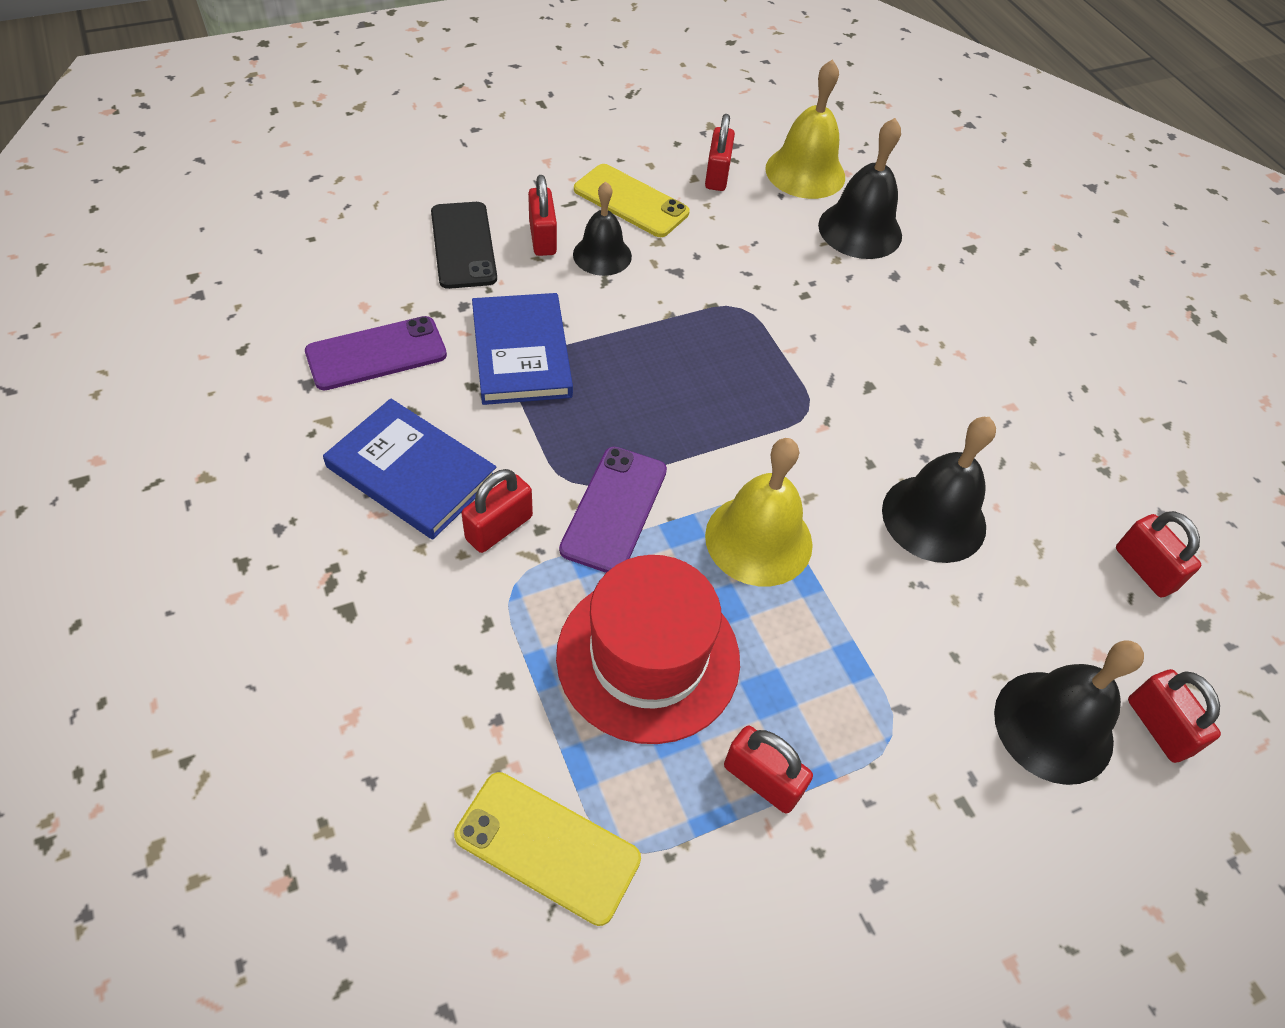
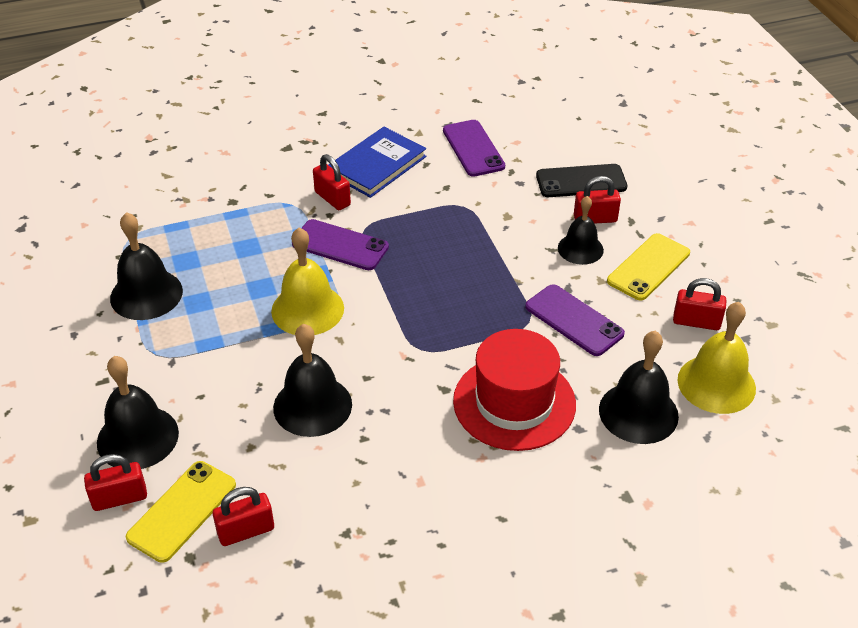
camera: 100 degrees right, 10 degrees down
(521, 353) = (475, 208): blue book -> none
(547, 847) = (137, 215): yellow phone -> yellow phone (182, 511)
(648, 657) = (233, 254): red hat -> red hat (514, 402)
(732, 269) = (574, 320): none -> purple phone
(762, 780) = (146, 294): red padlock -> black bell

